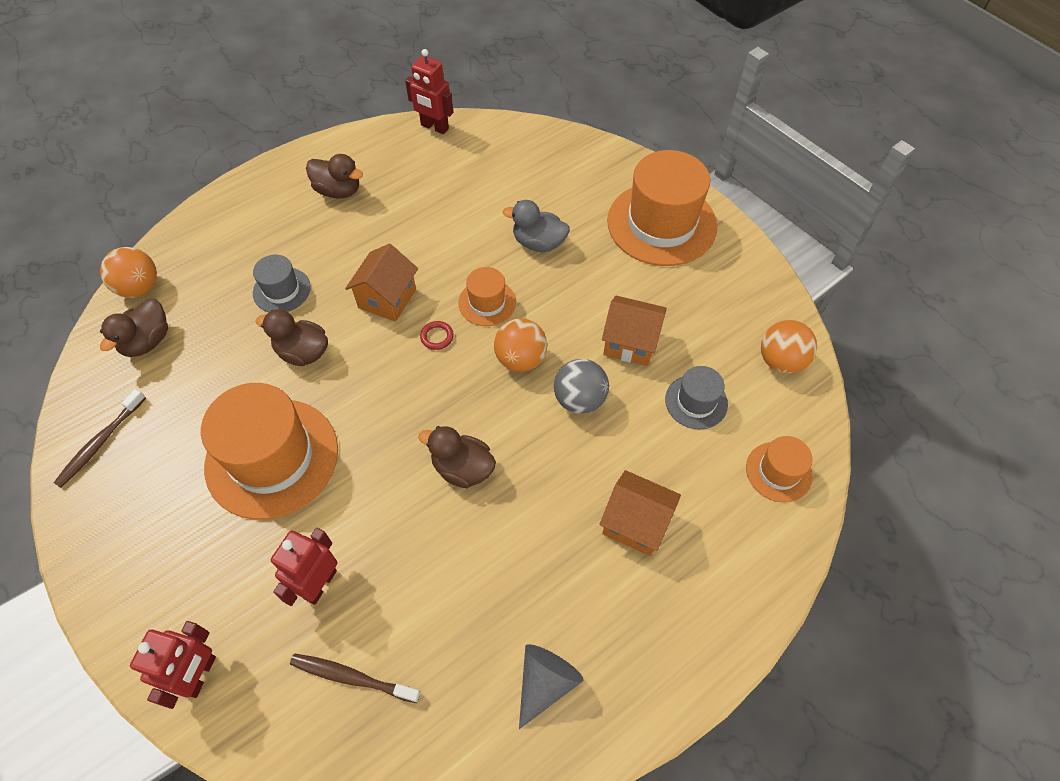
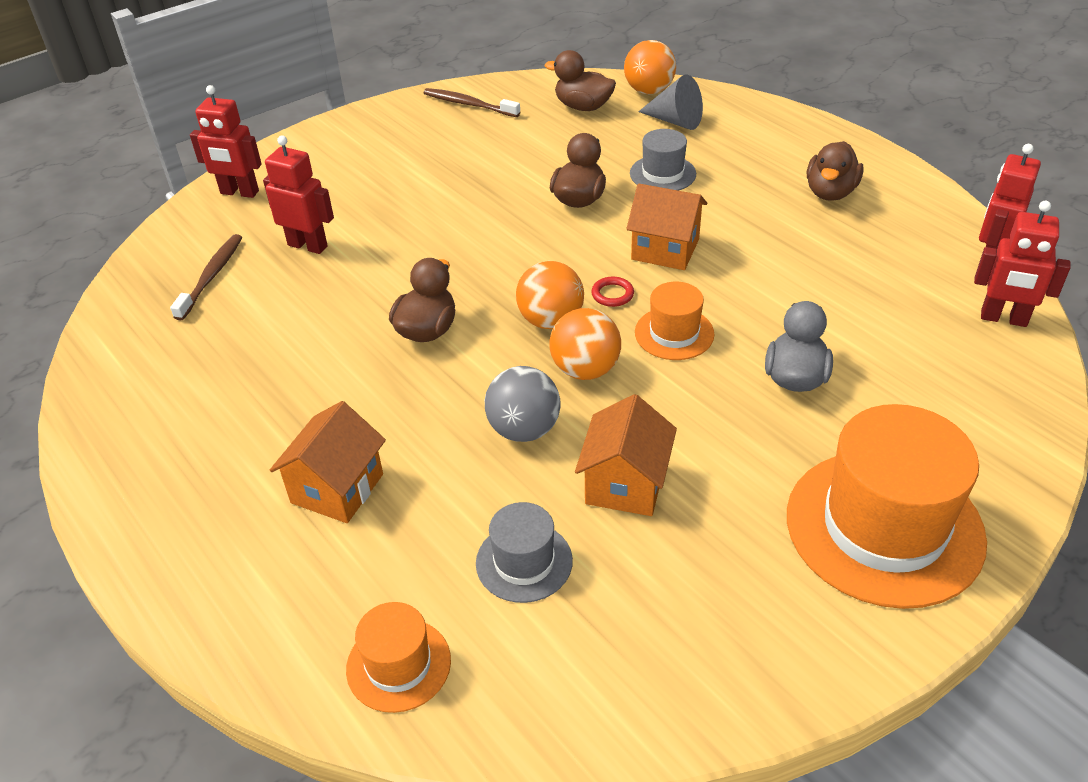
camera: 90 degrees right, 15 degrees down
(272, 457) = (448, 198): orange hat -> none
(494, 135) = (1003, 319): none -> red robot
(545, 682) = (165, 410): grey cone -> grey cone (675, 121)
(781, 361) = (610, 689): orange ball -> orange ball (551, 321)

